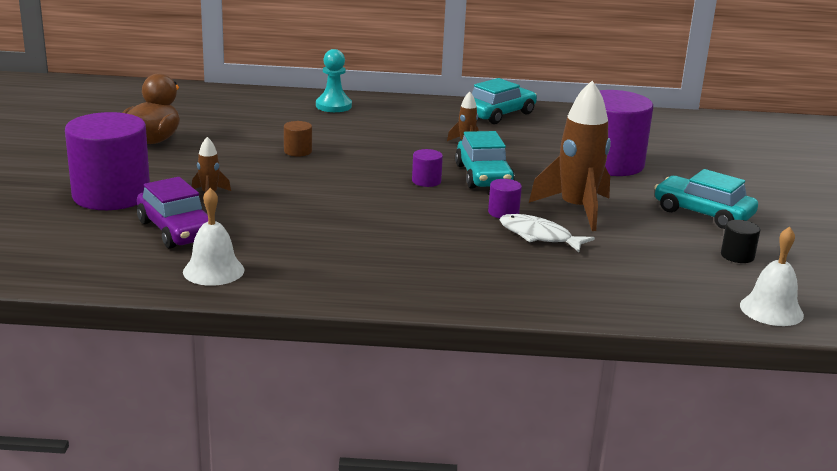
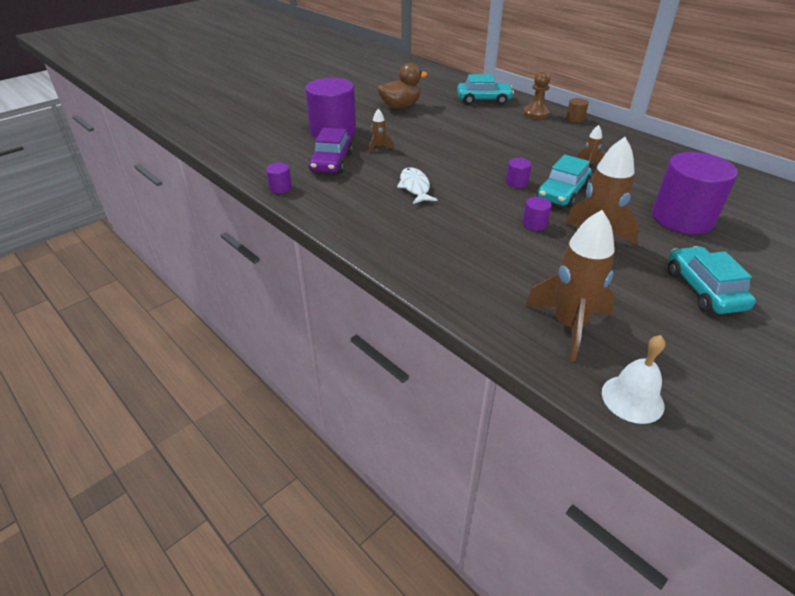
camera: 45 degrees right, 15 degrees up
(160, 281) = (280, 187): none -> purple cylinder
(213, 270) = (312, 192): white bell -> none
(298, 151) = (467, 136): brown cylinder -> brown cylinder (575, 119)
(333, 106) = (536, 113): turquoise pawn -> brown pawn
(499, 114) = (648, 151): turquoise car -> turquoise car (483, 99)
(539, 236) = (533, 251): white fish -> white fish (415, 187)
(657, 281) = (569, 325): none -> brown rocket
(737, 256) = (677, 338): black cylinder -> none

